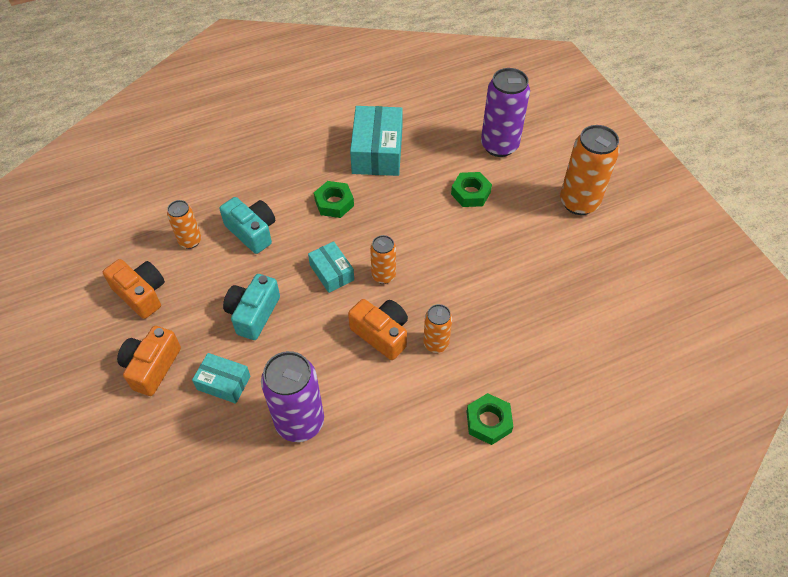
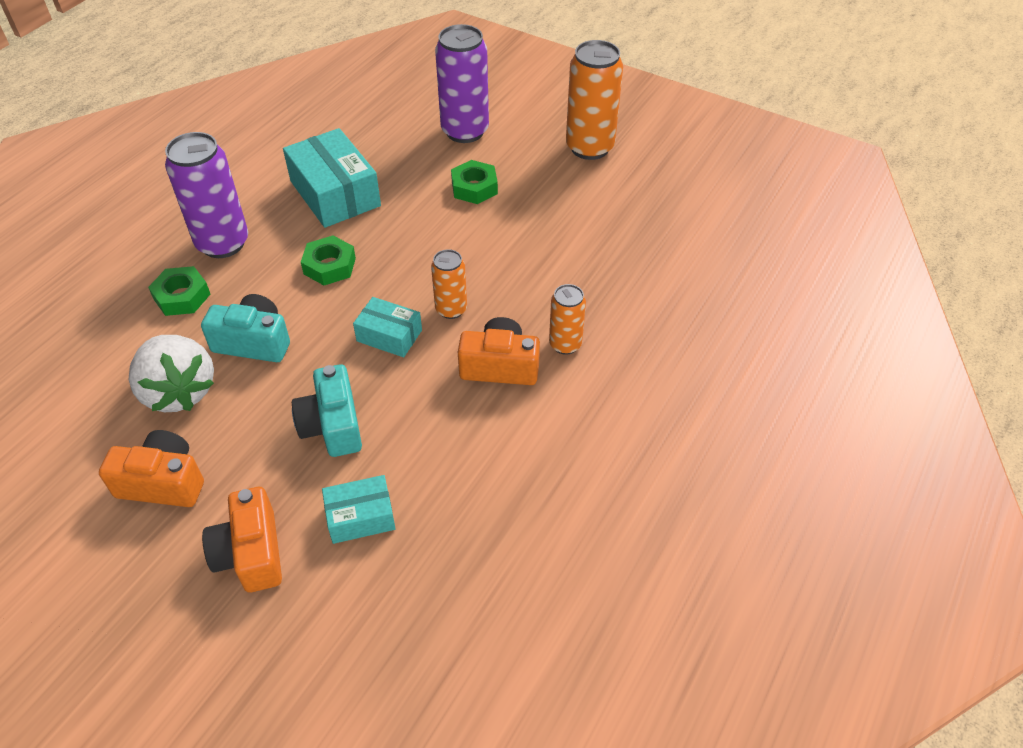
camera: 35 degrees left, 5 degrees down
(190, 241) = (179, 391): orange can -> white strawberry
(300, 422) = (488, 503): purple can -> purple can (223, 243)
(488, 421) = (681, 386): green nut -> green nut (182, 296)

